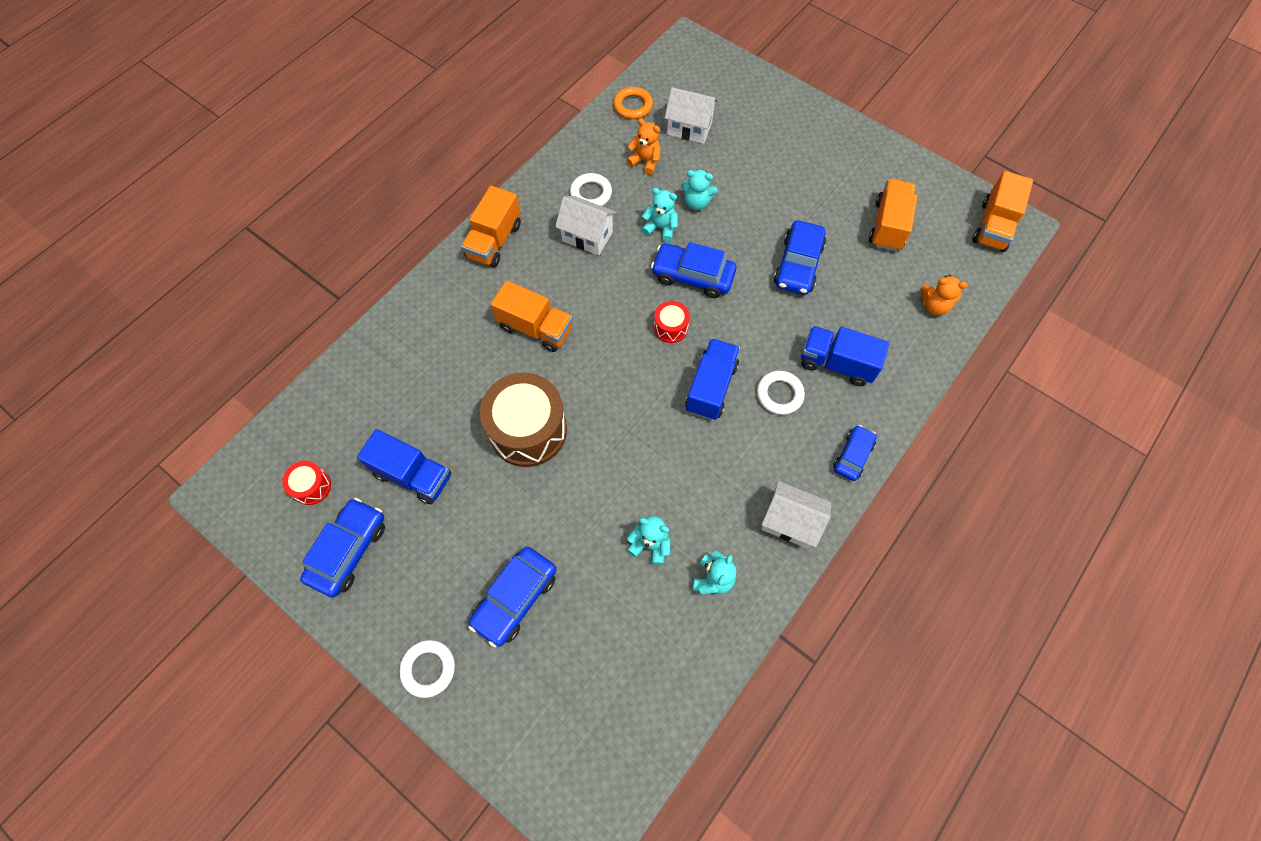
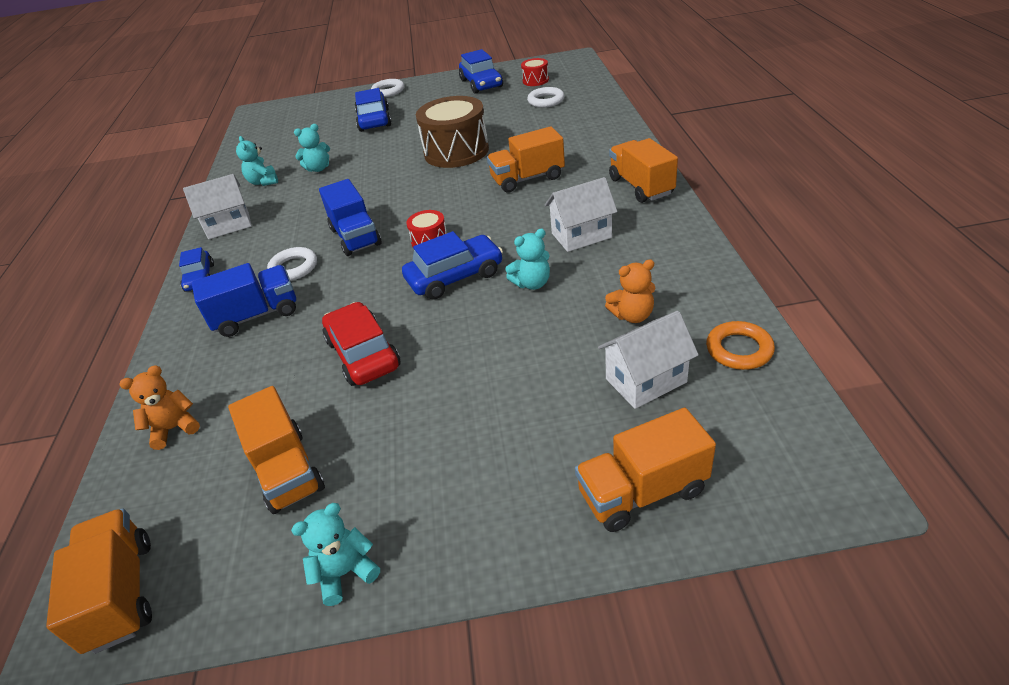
camera: 140 degrees right, 25 degrees down
(413, 475) = (493, 108): blue truck -> none
(591, 194) = (631, 258): white ring -> white ring (546, 101)
(696, 202) = (530, 324): turquoise teddy bear -> turquoise teddy bear (345, 572)
(753, 94) = (642, 491): none -> orange truck
(798, 265) = (363, 354): blue car -> red car

